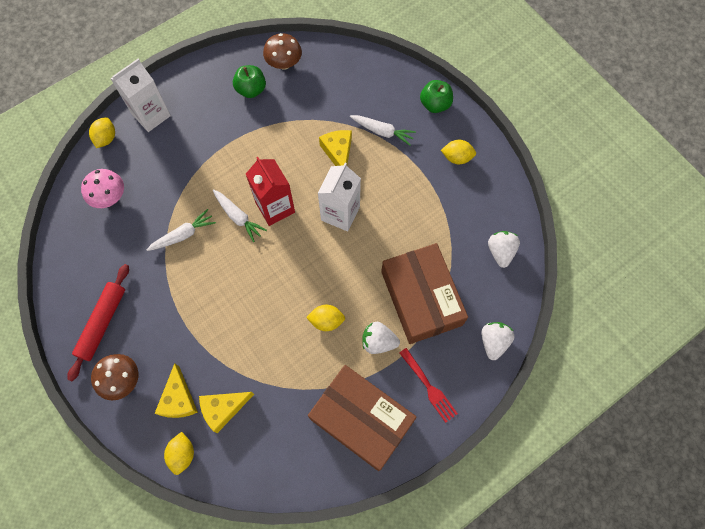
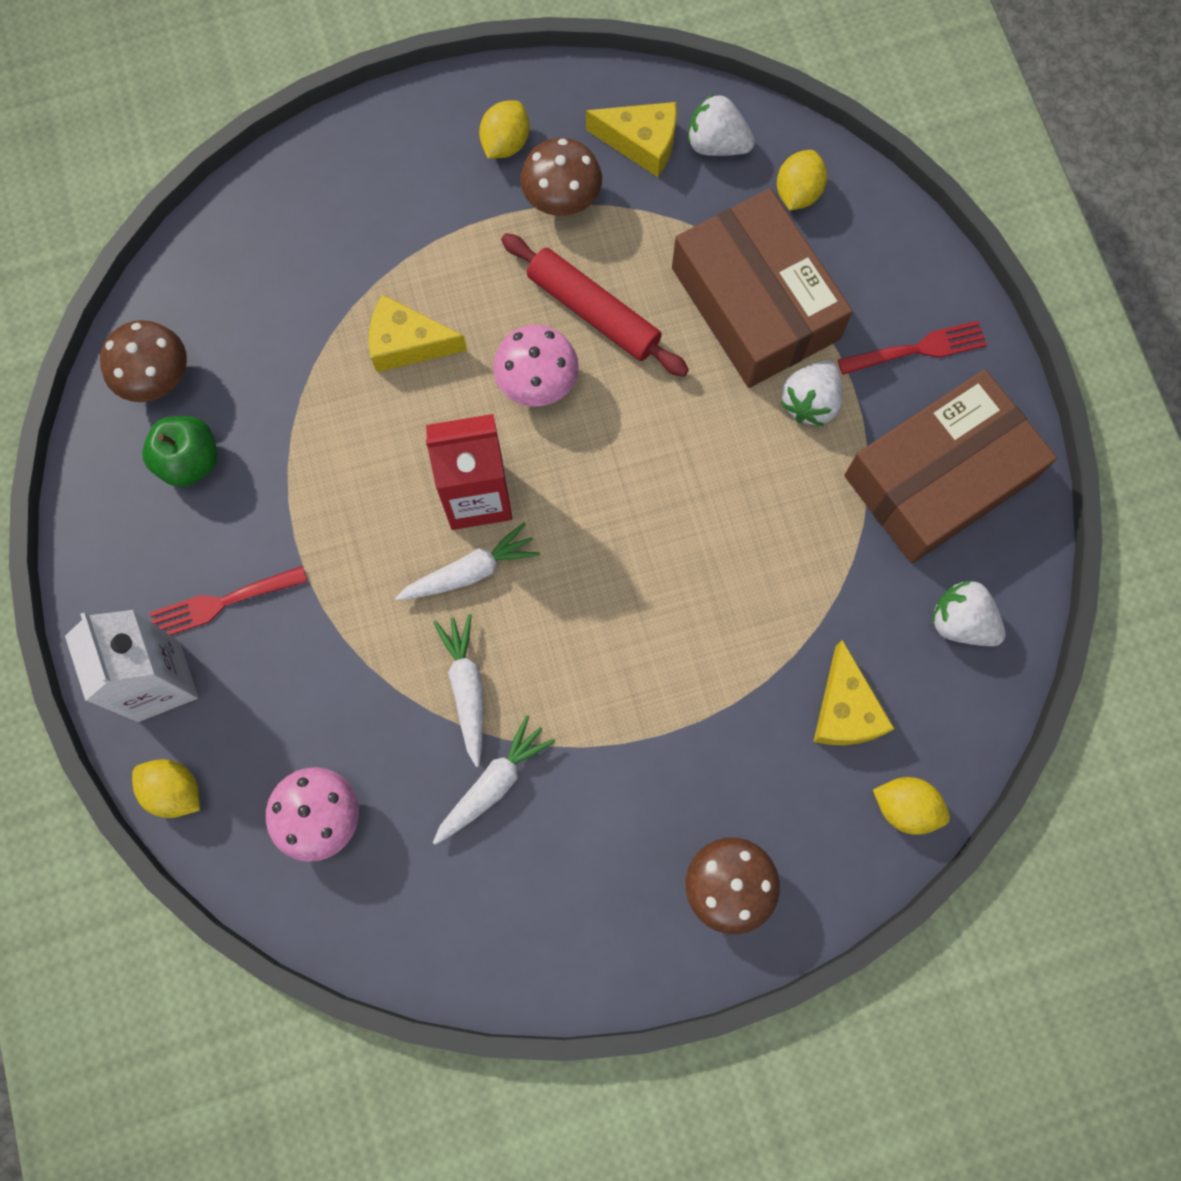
camera: 70 degrees left, 5 degrees up
(103, 323) = (597, 897): red rolling pin -> red rolling pin (593, 312)
(179, 399) = (800, 787): yellow cheese -> yellow cheese (641, 143)
(192, 125) = (223, 602): none -> red fork
(326, 321) = (740, 477): yellow lemon -> yellow lemon (797, 193)
(340, 213) = (537, 382): white carton -> pink mushroom
(382, 132) = (396, 249): white carrot -> white carrot (493, 783)
(421, 298) = (755, 303): brown box -> brown box turned 60 degrees clockwise
(435, 104) = (378, 138): green apple -> none
(438, 192) = (562, 199): none -> brown mushroom
(493, 342) = (873, 219): white strawberry -> white strawberry (961, 622)

